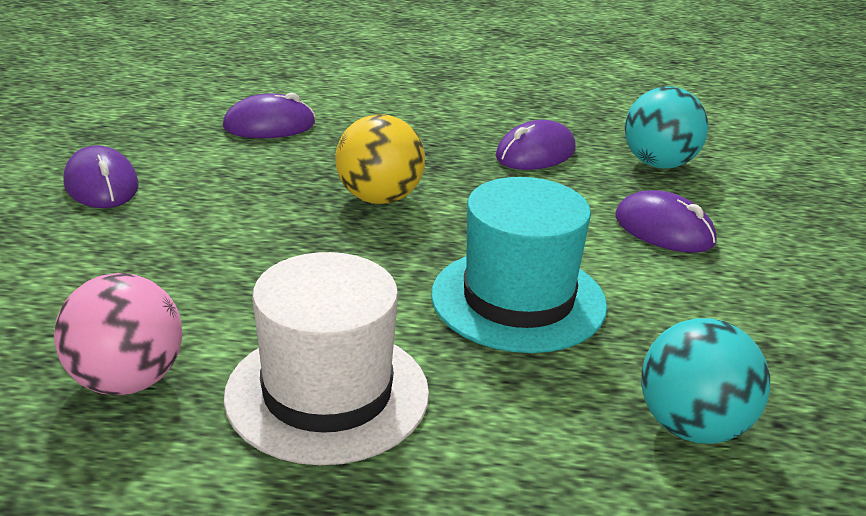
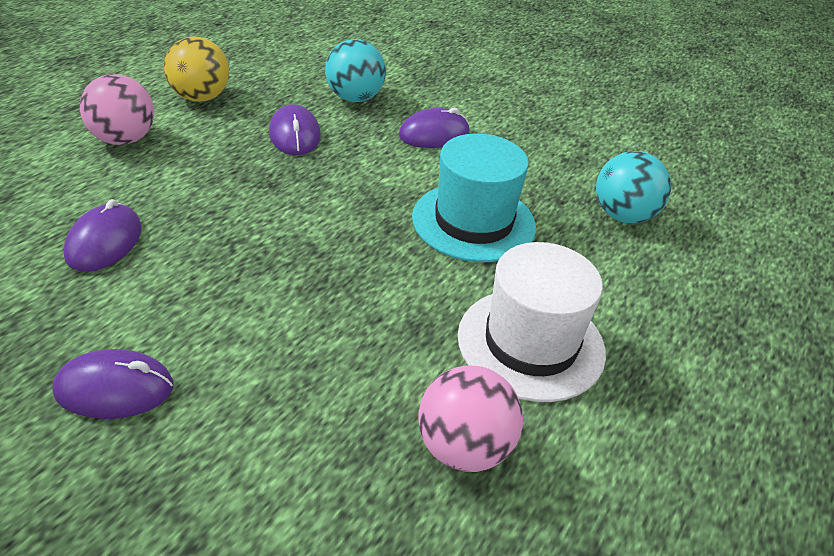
camera: 65 degrees left, 10 degrees up
(379, 198) = (296, 229): yellow ball -> yellow ball (200, 97)
(416, 87) = (124, 139): none -> pink ball

